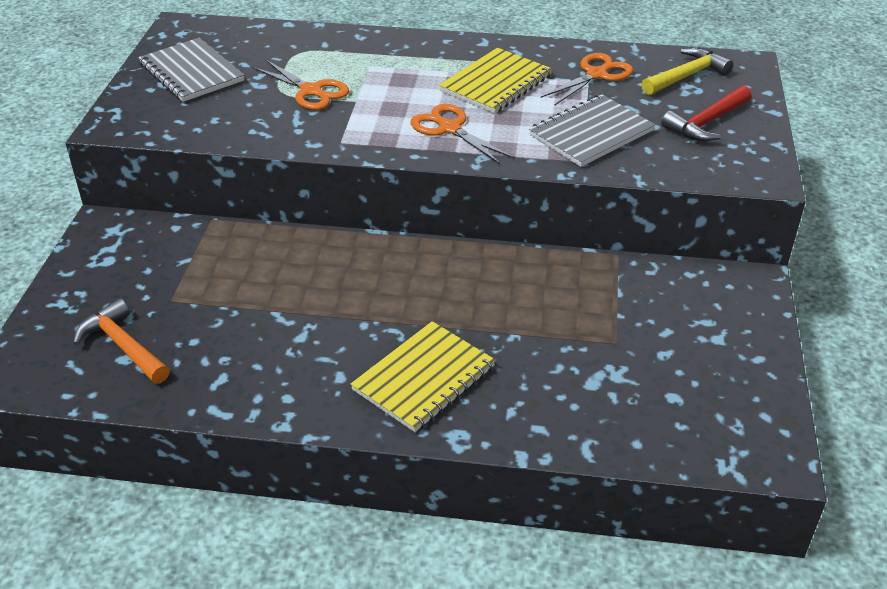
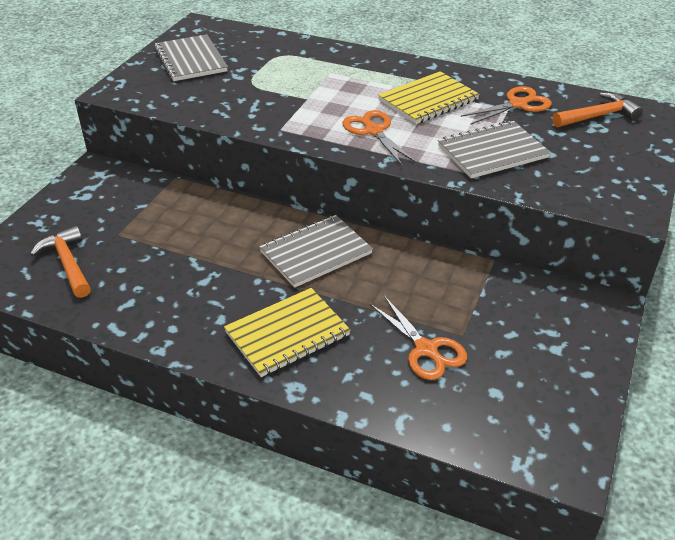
camera: 15 degrees right, 0 degrees up
(311, 91) = (275, 86): orange scissors -> orange scissors (426, 349)
(418, 281) = (316, 253): none -> grey notebook
(686, 76) = (598, 116): yellow hammer -> orange hammer
(706, 123) = (600, 158): red hammer -> none

